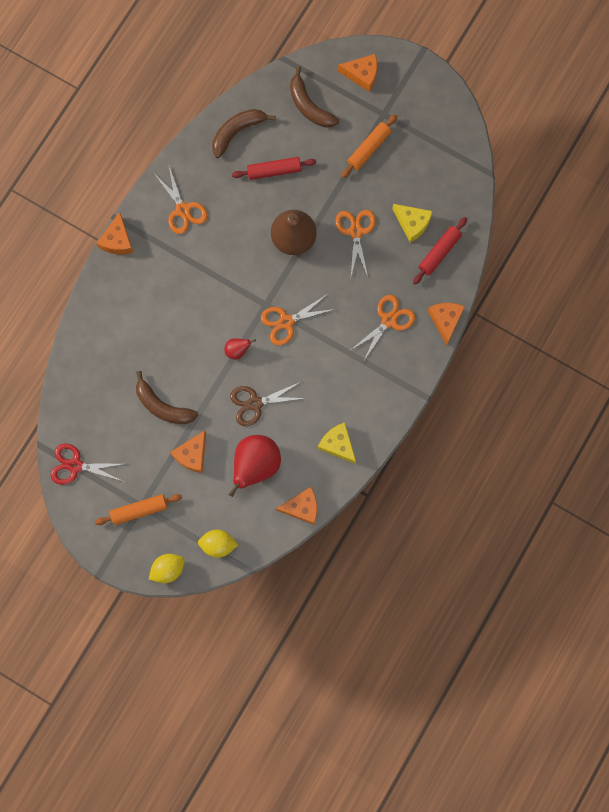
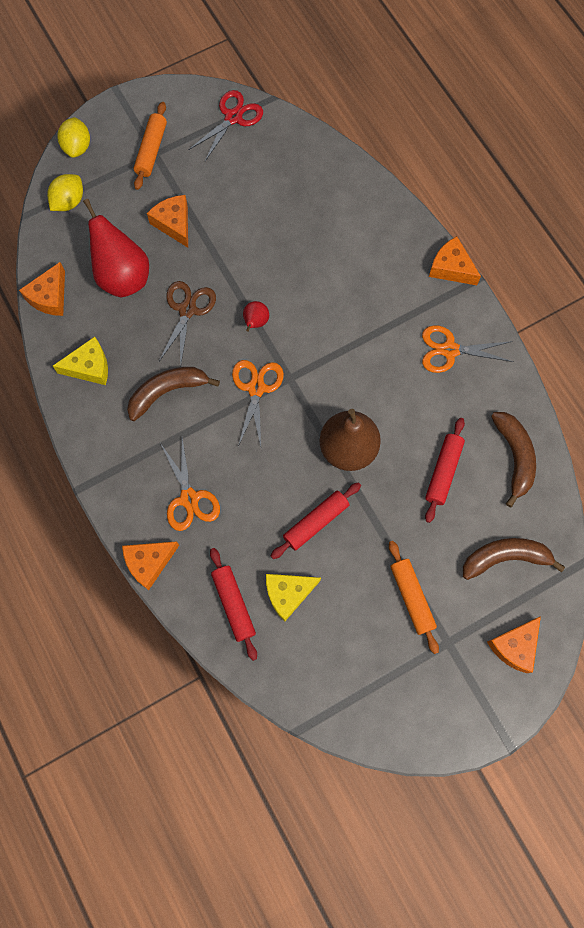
camera: 120 degrees right, 5 degrees down
(163, 406) = (242, 222): brown banana -> brown banana (167, 392)
(356, 232) = (316, 522): orange scissors -> red rolling pin
(445, 320) = (149, 562): orange cheese -> orange cheese turned 120 degrees clockwise

